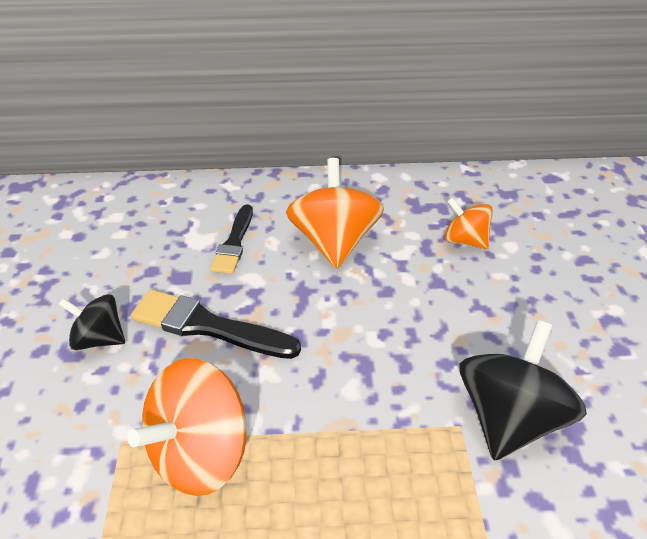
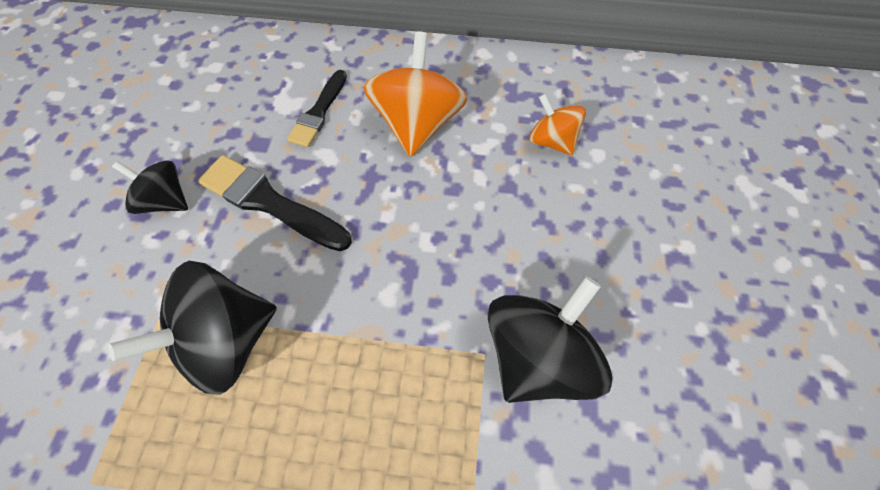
camera: 10 degrees right, 20 degrees up
(200, 453) = (228, 340): orange spinning top -> black spinning top

